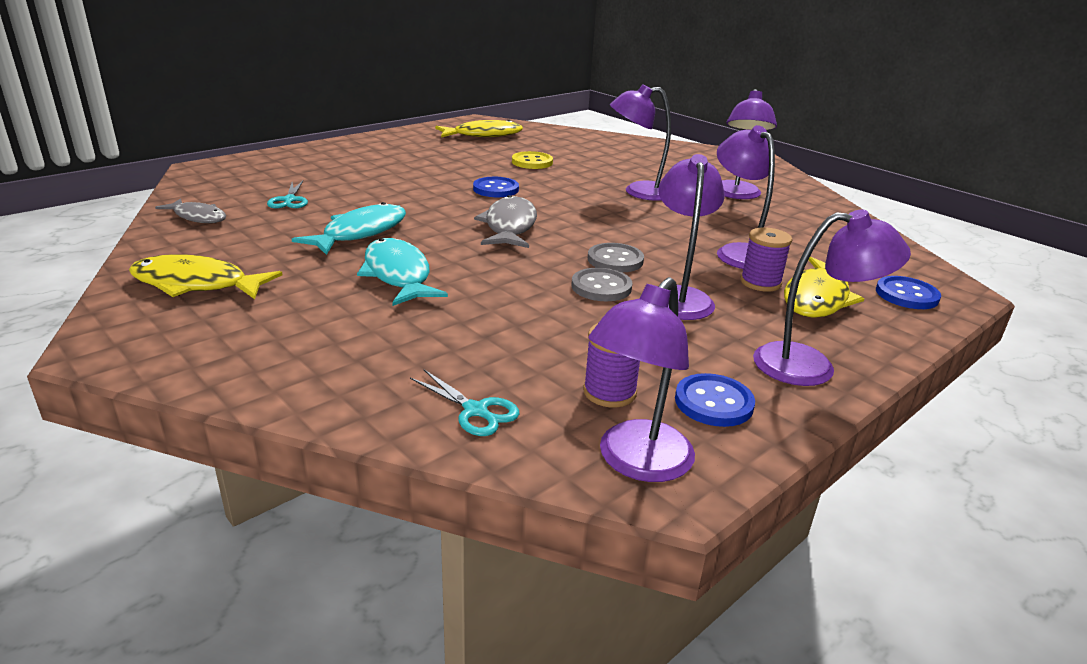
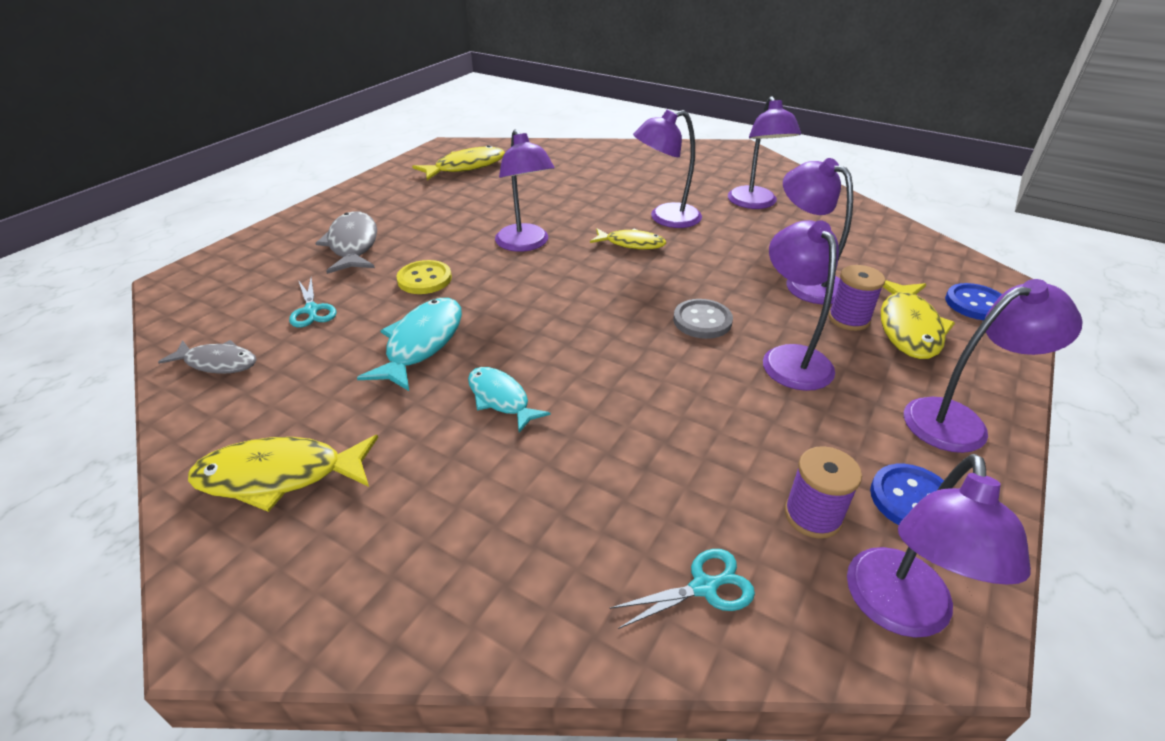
camera: 15 degrees left, 10 degrees up
(398, 275) = (501, 399): turquoise fish -> turquoise fish, size x0.65
(476, 411) = (704, 587): turquoise scissors -> turquoise scissors turned 45 degrees counterclockwise
(495, 189) = (525, 244): blue button -> purple lamp
(510, 226) = (572, 296): grey fish -> grey fish (353, 245)
(532, 162) = (538, 197): yellow button -> yellow button (424, 279)
(592, 203) = (631, 244): none -> yellow fish
(601, 287) = (712, 363): grey button -> none

